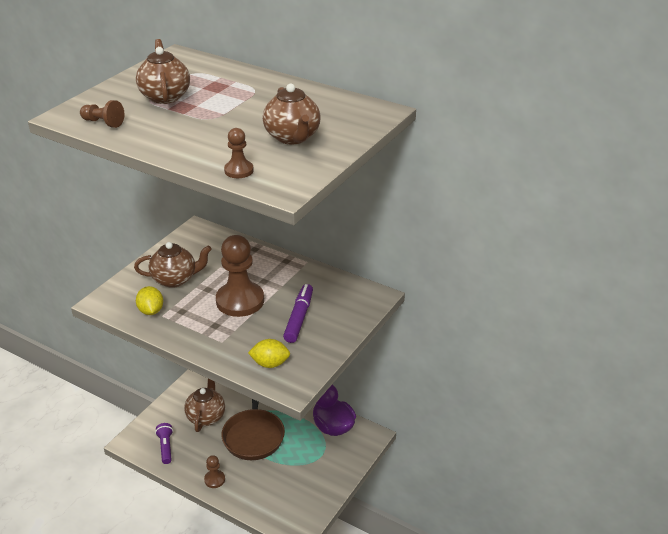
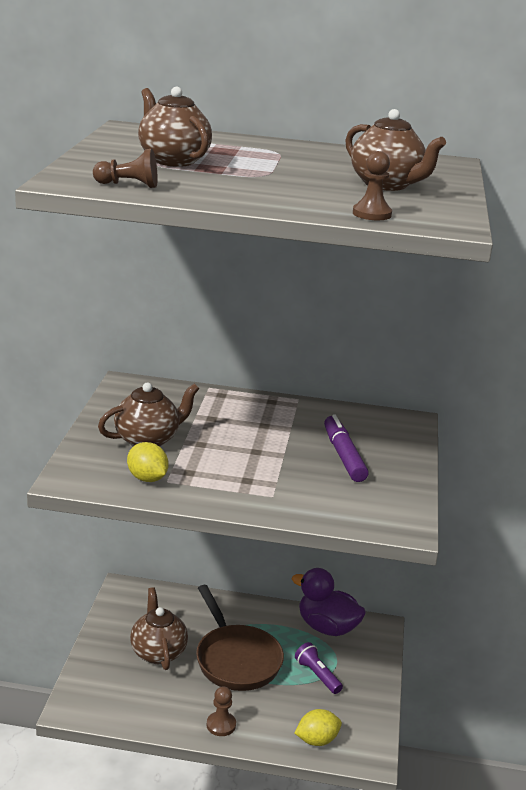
camera: 25 degrees left, 10 degrees down
(166, 447) = (127, 702): purple flashlight -> purple flashlight (317, 675)
(240, 301) = (254, 450): brown pawn -> none
(270, 364) = (355, 508): yellow lemon -> yellow lemon (317, 740)

